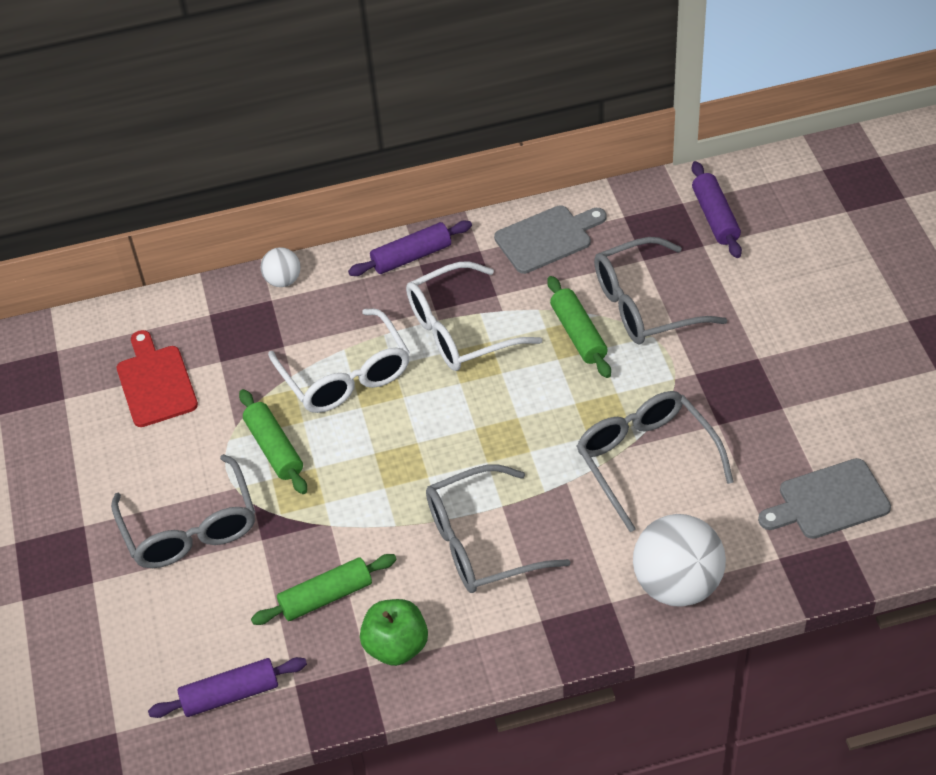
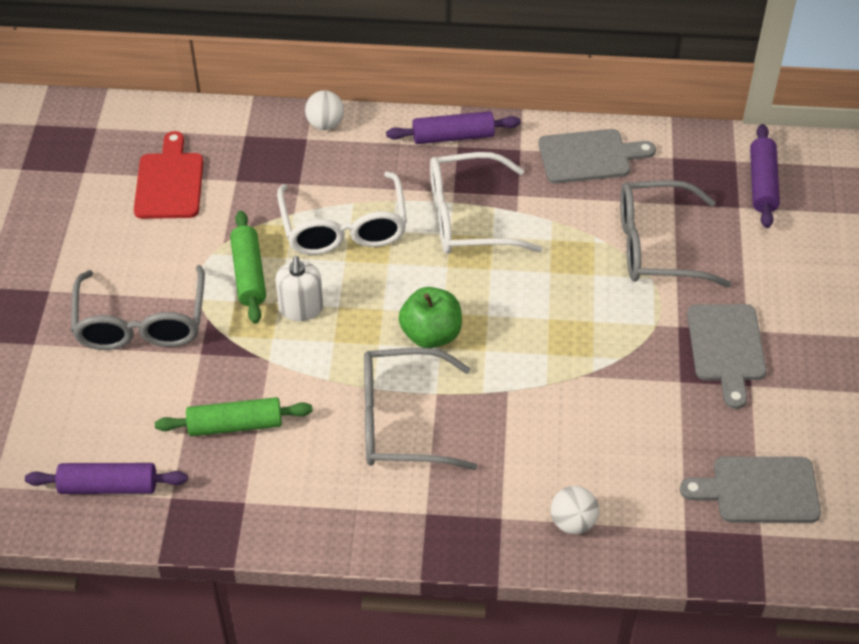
camera: 15 degrees right, 0 degrees up
(339, 466) = (301, 308): none -> white soap dispenser
(396, 646) = (279, 492): green apple -> green apple (431, 334)
(578, 334) = (580, 254): green rolling pin -> none
(645, 459) = (593, 393): grey glasses -> none
(677, 584) = (573, 522): white ball -> white ball, size x0.51
(746, 380) = (726, 348): none -> grey cutting board

